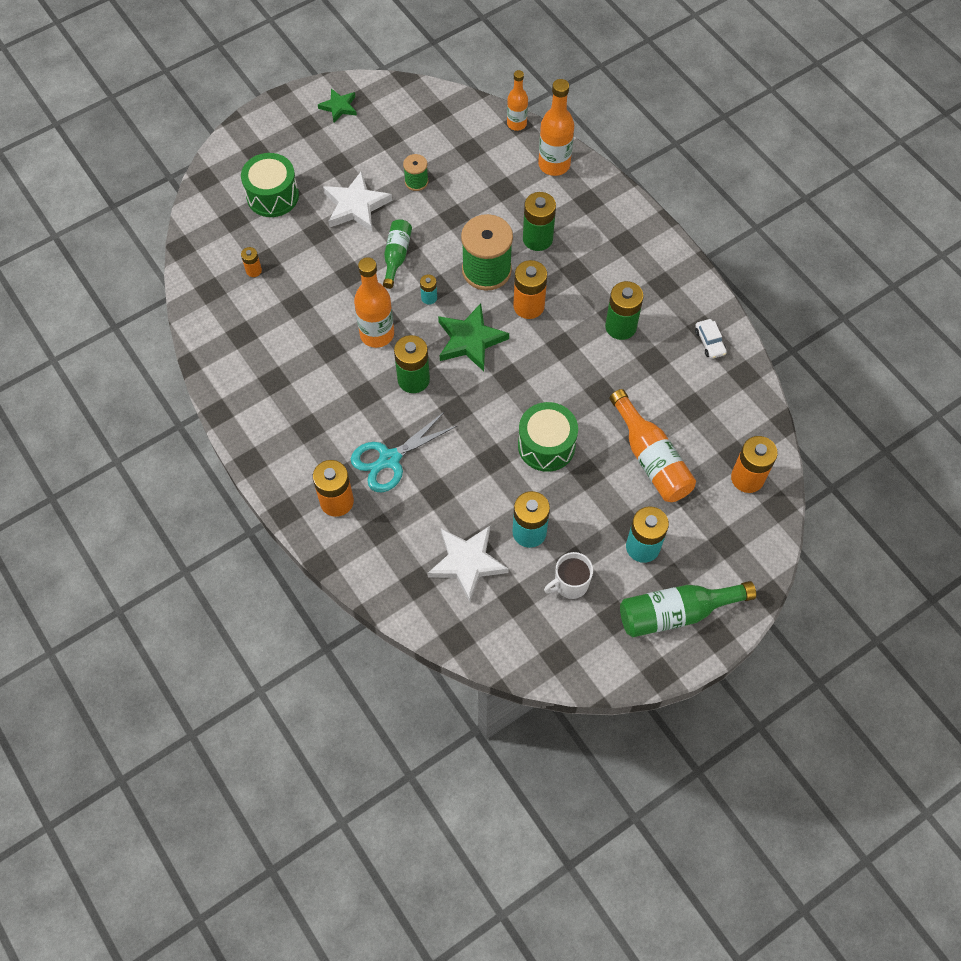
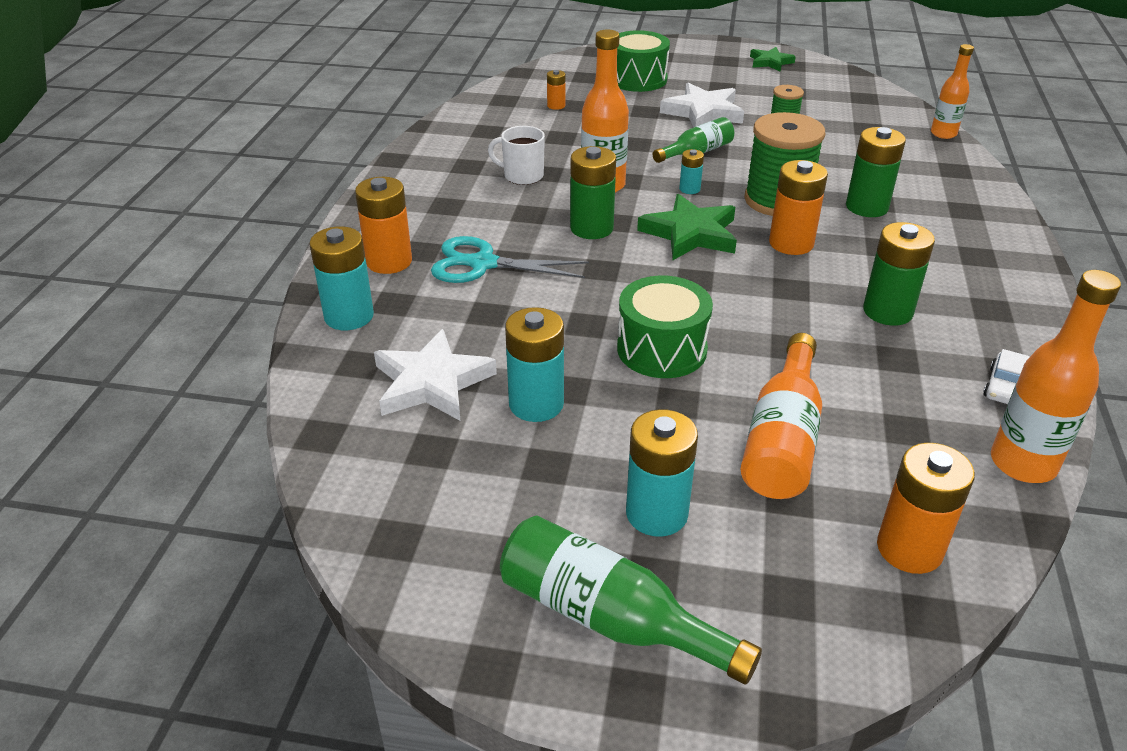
camera: 45 degrees right, 25 degrees down
(370, 558) = (349, 316): none -> turquoise battery
(554, 164) = (954, 172): orange bottle -> orange bottle (1023, 464)
(570, 584) = (514, 481): white mug -> white mug (522, 176)

